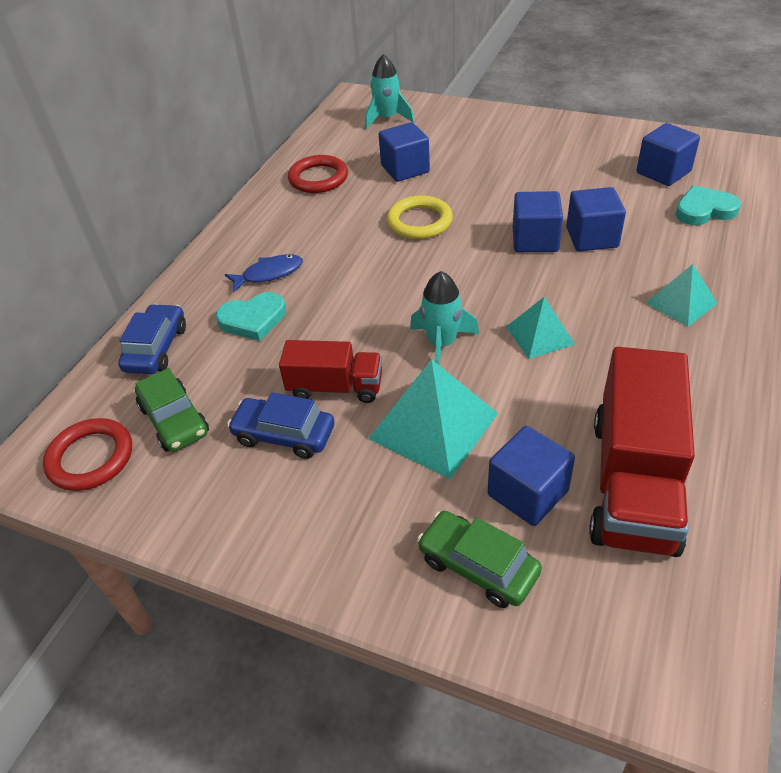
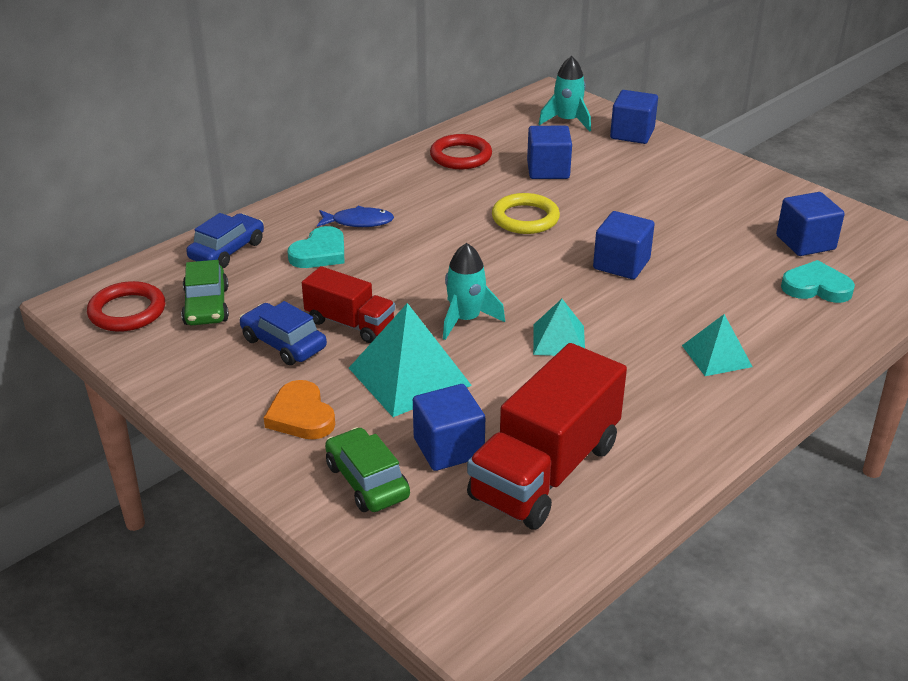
camera: 20 degrees right, 10 degrees down
(253, 319) = (320, 253): turquoise heart -> turquoise heart turned 60 degrees counterclockwise
(358, 514) = (301, 415): none -> orange heart
(592, 237) = (679, 278): blue cube -> blue cube (632, 134)

